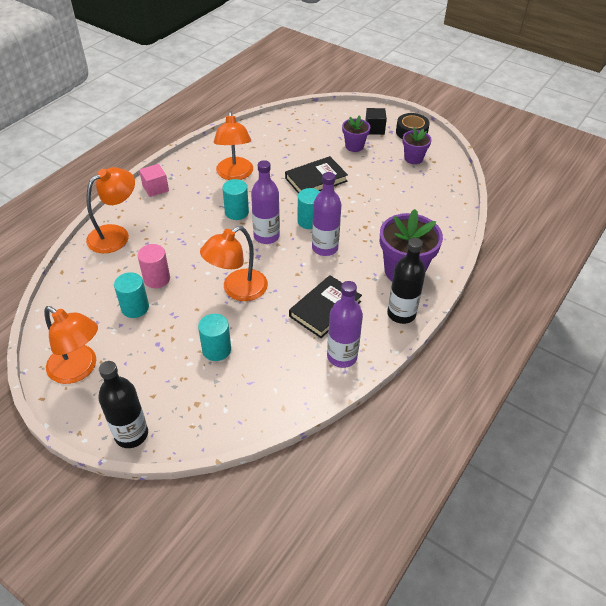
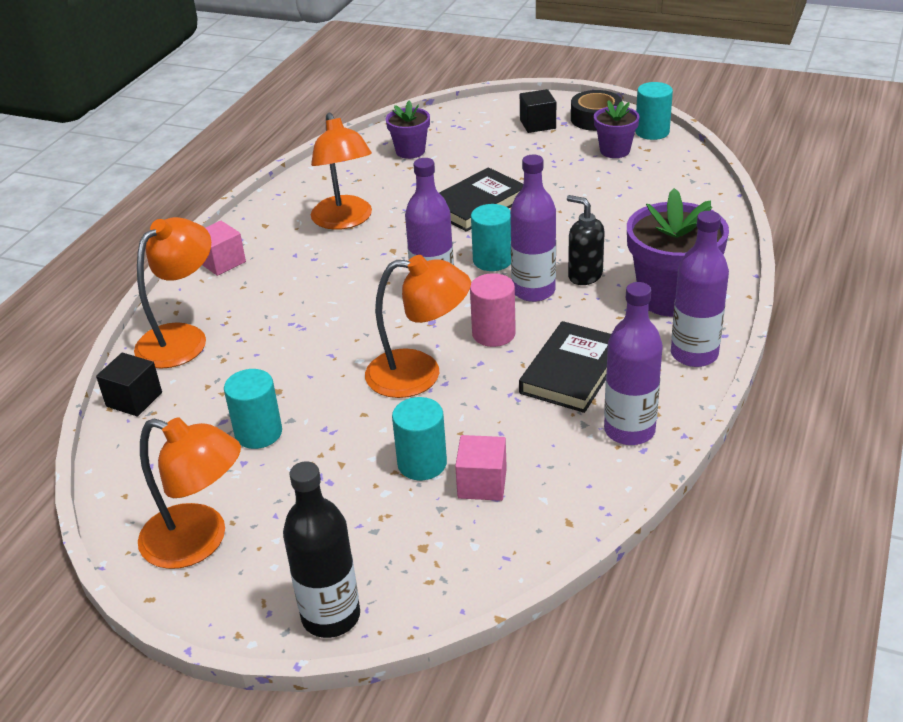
camera: 10 degrees left, 10 degrees down
(76, 269) = (134, 399): none -> black cube
(157, 279) = (278, 385): pink cylinder -> pink cylinder (493, 334)
(236, 212) = (370, 270): turquoise cylinder -> turquoise cylinder (652, 132)
(237, 290) = (419, 374): orange lamp -> orange lamp turned 120 degrees counterclockwise
(244, 371) = (482, 483): none -> pink cube
(354, 146) = (517, 151): purple flower pot -> purple flower pot (410, 151)
(359, 244) = (584, 276): none -> black soap dispenser
(401, 314) = (694, 354): black bottle -> purple bottle

